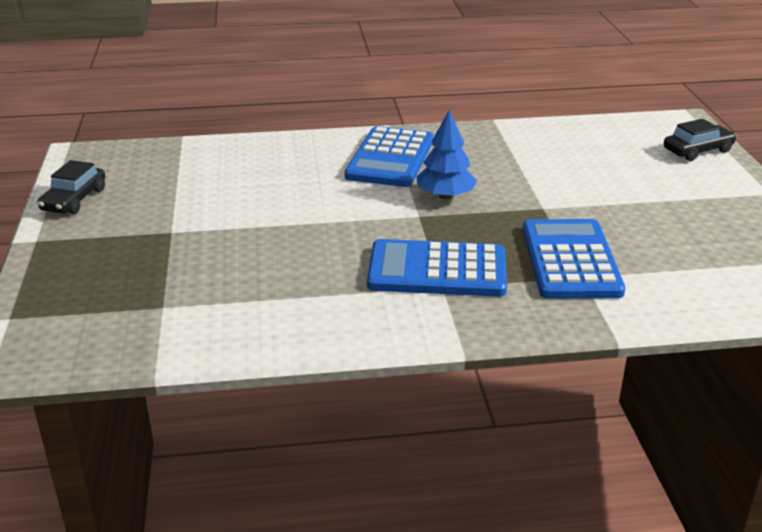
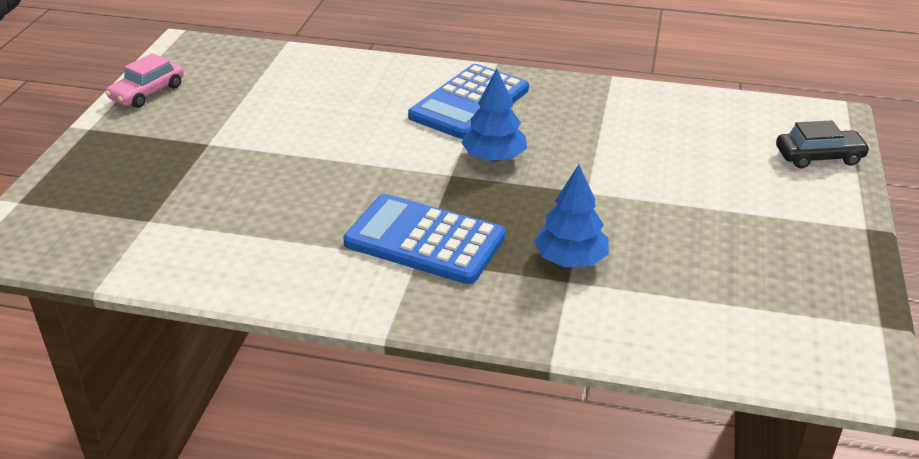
camera: 20 degrees right, 5 degrees up
(74, 200) = (147, 92): black car -> pink car
(570, 260) = (570, 260): blue calculator -> blue tree

